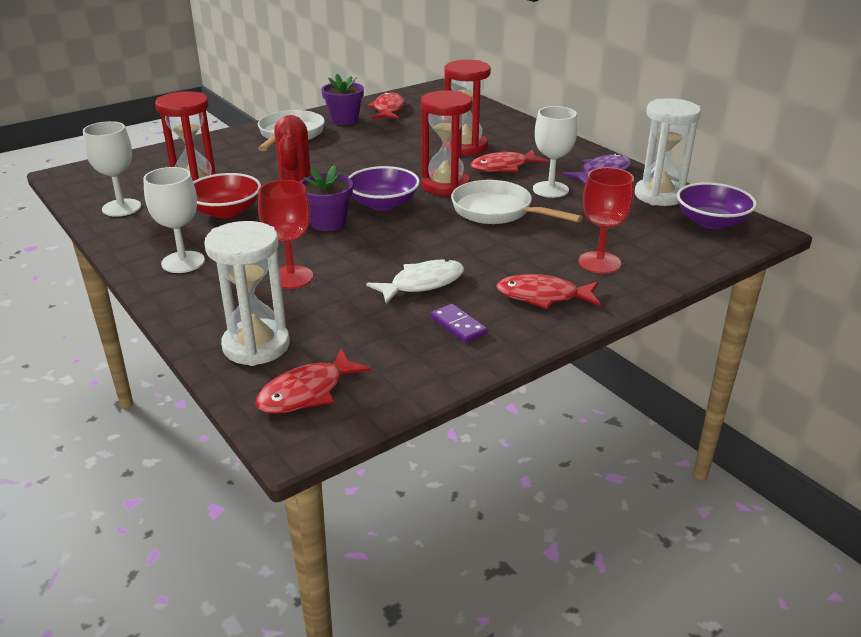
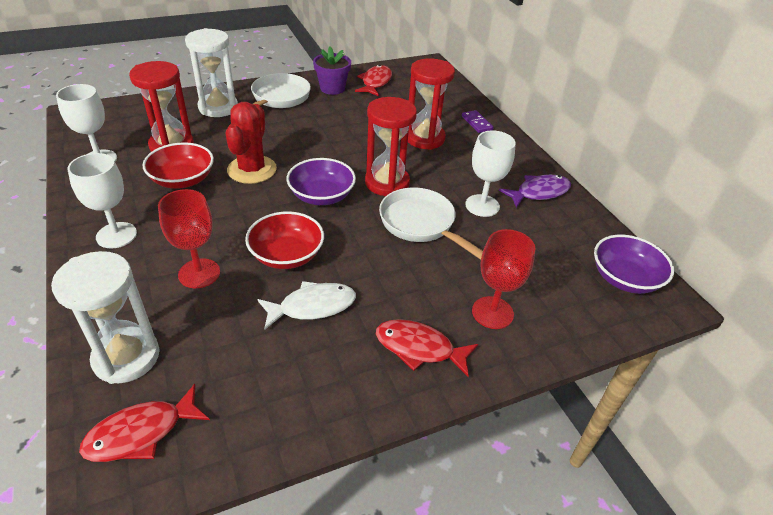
camera: 10 degrees right, 10 degrees up
(328, 222) = (263, 210): purple flower pot -> none
(374, 252) = (286, 255): none -> red bowl
(458, 326) = (321, 371): purple domino -> purple domino (476, 123)
(503, 167) = (449, 169): red fish -> none
(659, 195) = (584, 232): white hourglass -> white hourglass (218, 107)

